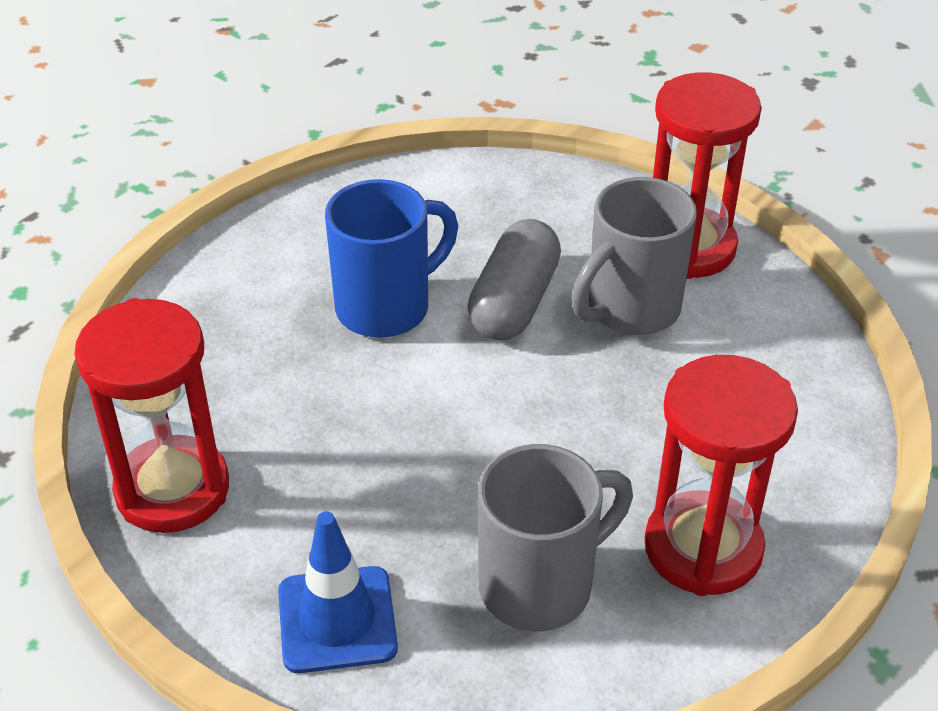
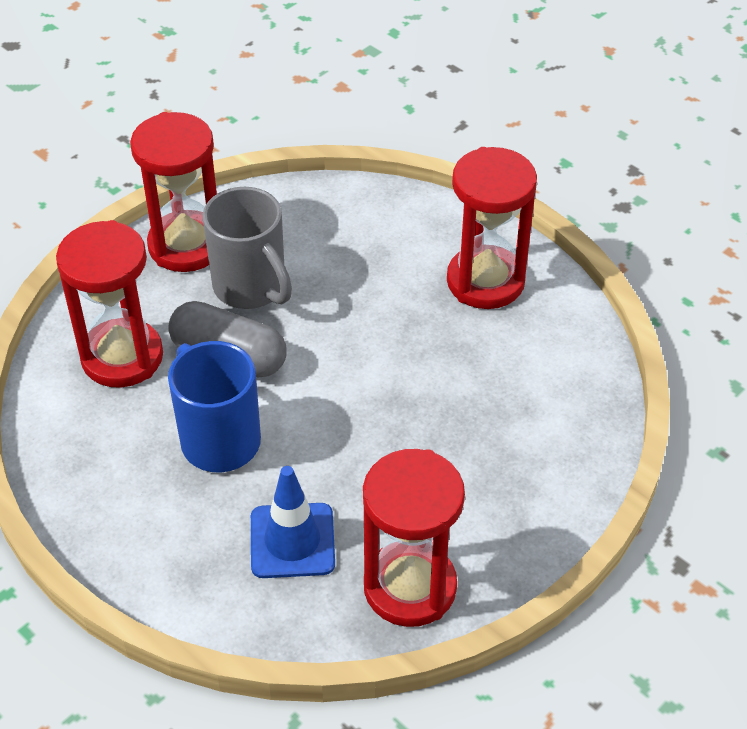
camera: 85 degrees left, 5 degrees up
(337, 620) = (539, 479): blue traffic cone -> blue traffic cone (292, 541)
(499, 220) = (122, 357): none -> red hourglass
(540, 585) = (513, 366): grey mug -> none

